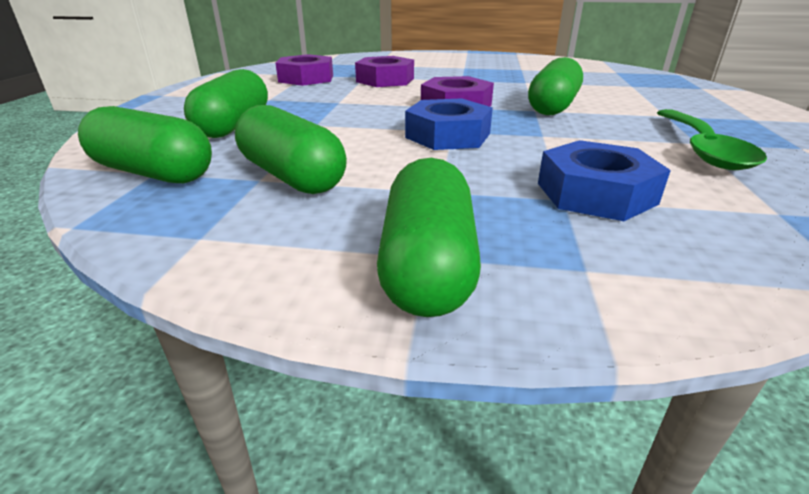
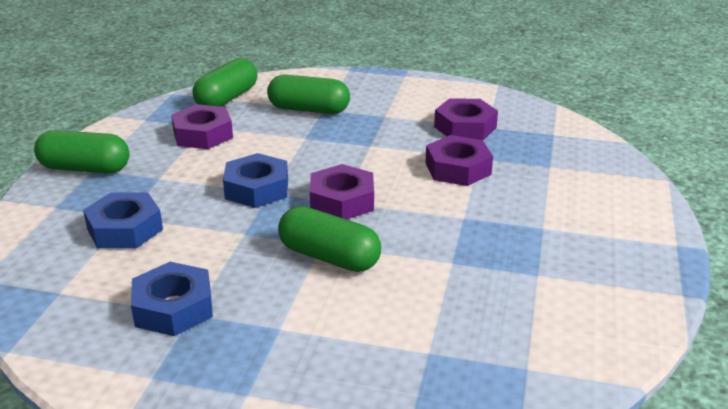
camera: 95 degrees right, 0 degrees up
(292, 176) = (203, 134): green capsule -> purple nut
(702, 149) = (173, 308): green spoon -> blue nut

